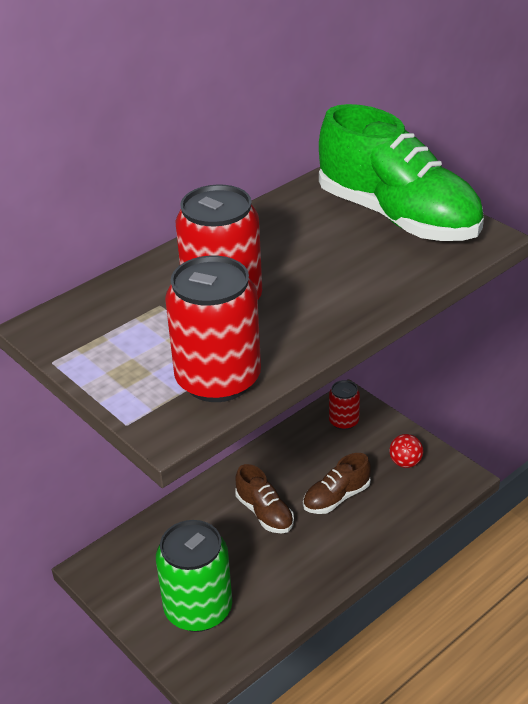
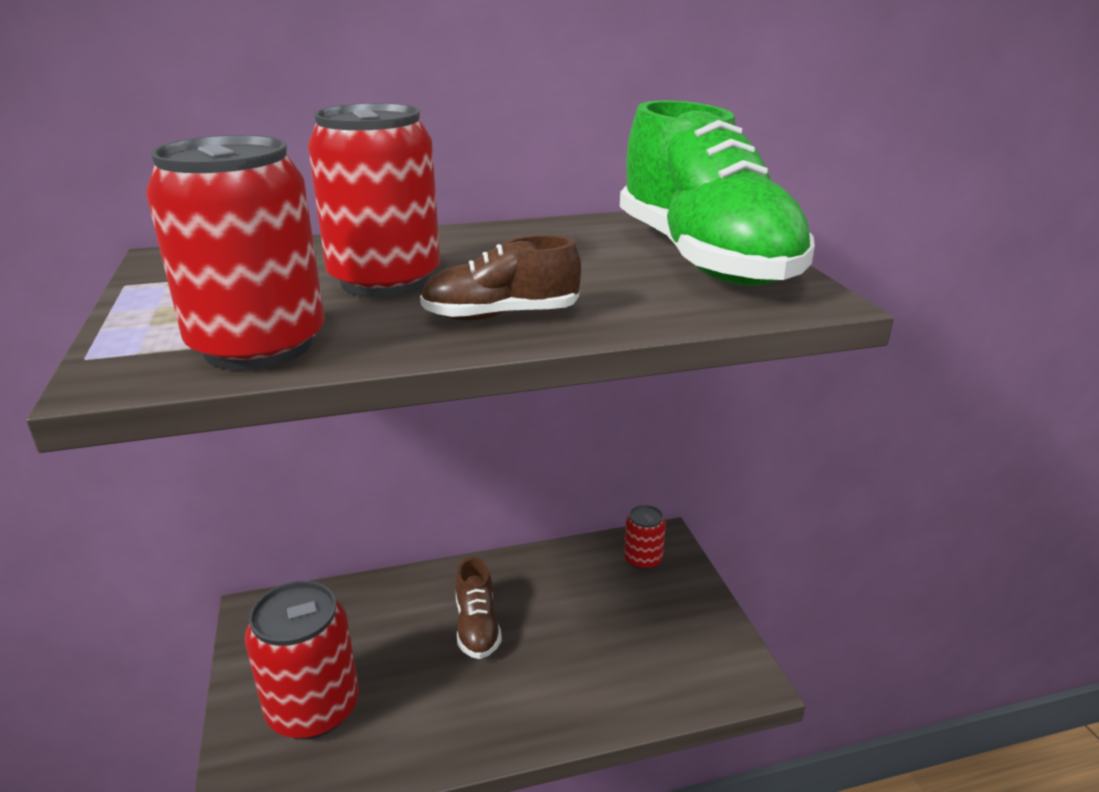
camera: 25 degrees right, 10 degrees down
(198, 609) = (313, 708): green can -> red can
(336, 498) = (572, 642): brown shoe -> brown shoe (501, 316)
(405, 462) = (686, 634): red ball -> none

